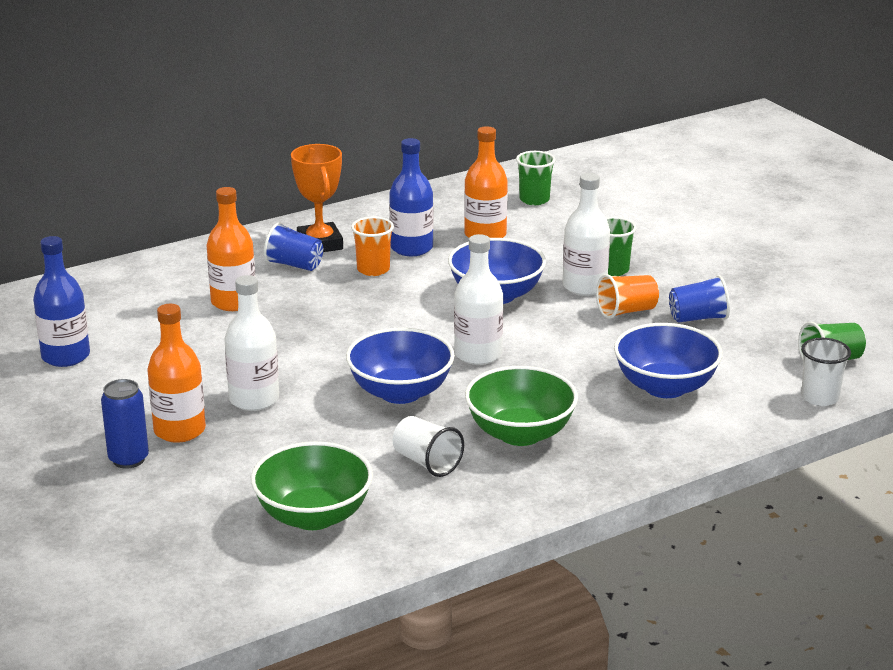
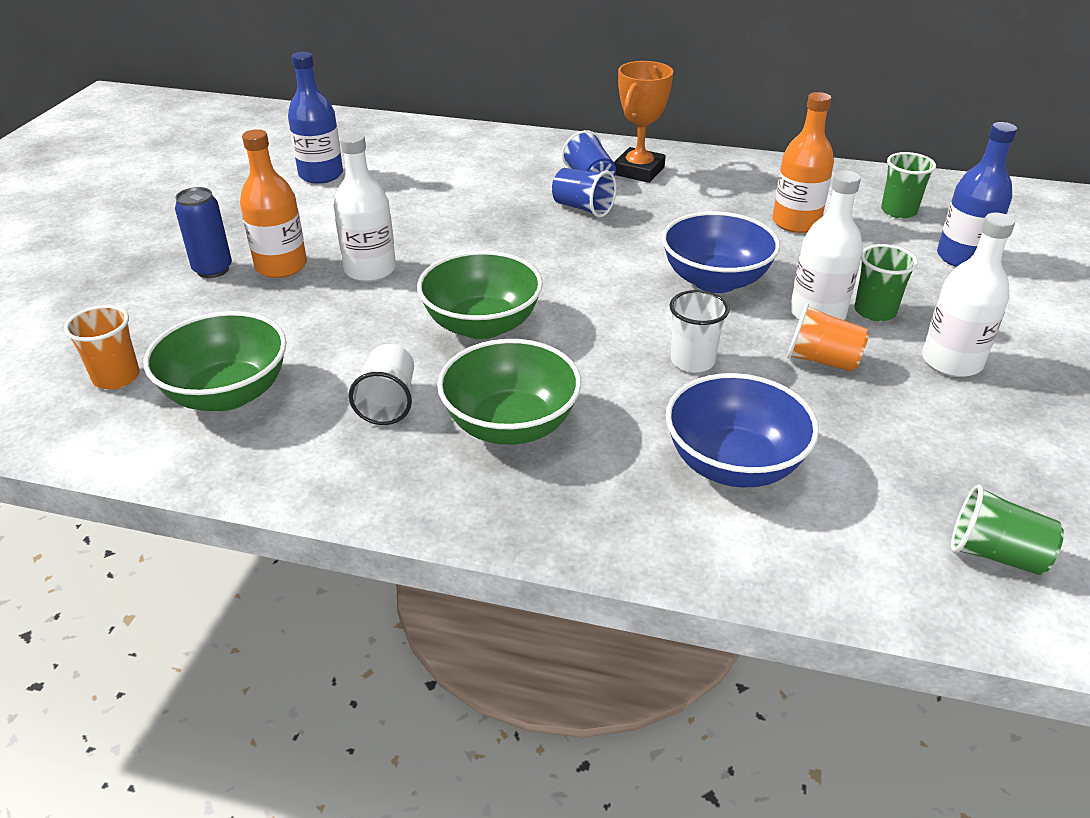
camera: 45 degrees right, 10 degrees up
(233, 302) = (495, 187): orange bottle -> none
(373, 269) = (645, 209): orange cup -> orange cup (116, 377)
(400, 392) = (482, 325): blue bowl -> green bowl
(411, 248) = (709, 206): blue bottle -> blue bottle (962, 257)
(478, 354) = (605, 327): white bottle -> white bottle (951, 361)
(698, 318) = (894, 409): blue cup -> blue cup (583, 208)
(820, 397) = (907, 594): white cup -> white cup (692, 361)

